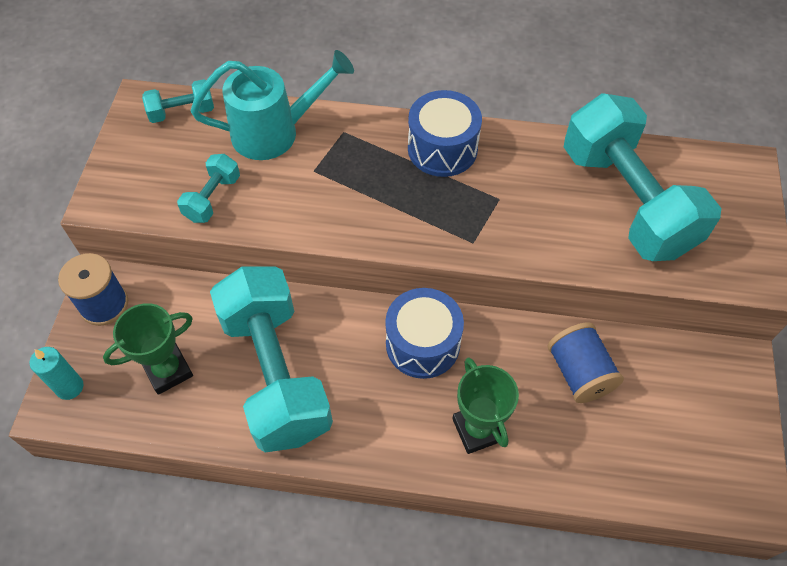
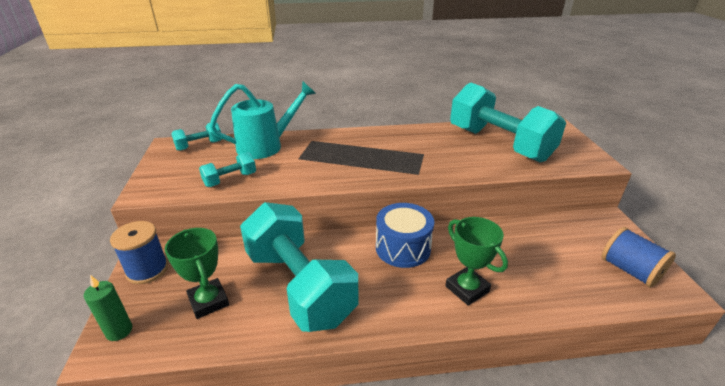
camera: 15 degrees left, 25 degrees down
(69, 387) = (119, 331): turquoise candle -> green candle
(168, 370) = (208, 301): green trophy -> green trophy turned 75 degrees counterclockwise
(212, 198) = (230, 179): turquoise dumbbell -> turquoise dumbbell turned 45 degrees clockwise
(442, 149) = (377, 139): blue drum -> none
(579, 373) = (516, 243): blue spool -> blue spool (629, 270)

